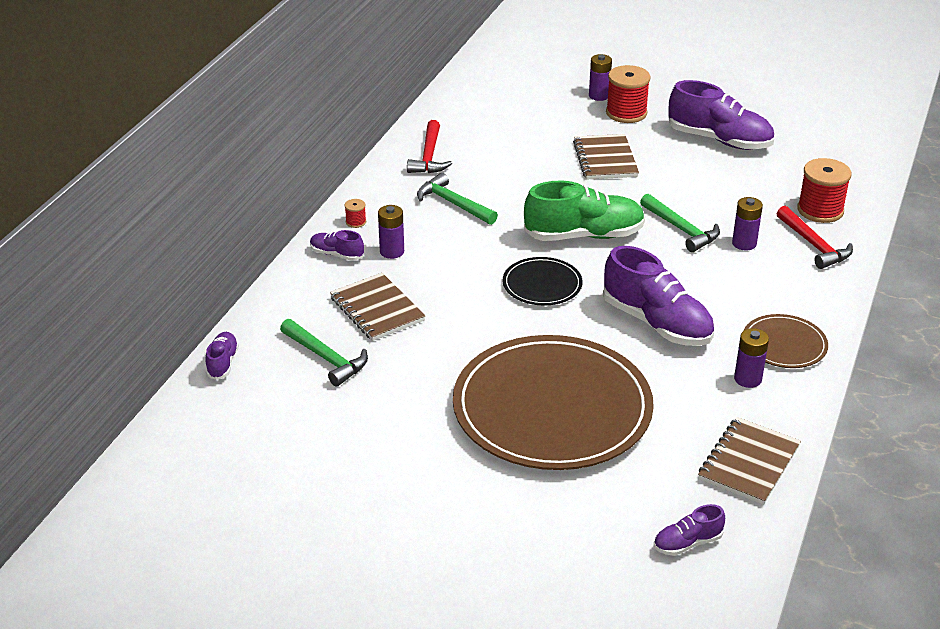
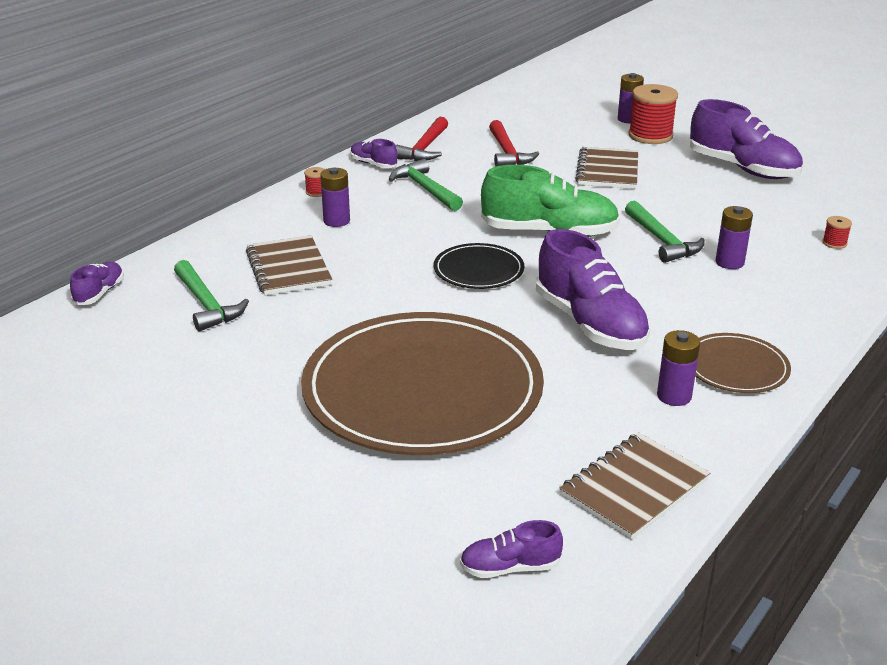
camera: 15 degrees right, 5 degrees down
(337, 254) = (279, 216): purple shoe -> purple shoe (373, 164)
(814, 245) = (814, 274): red hammer -> red hammer (507, 153)
(820, 210) = (834, 243): red spool -> red spool, size x0.45

